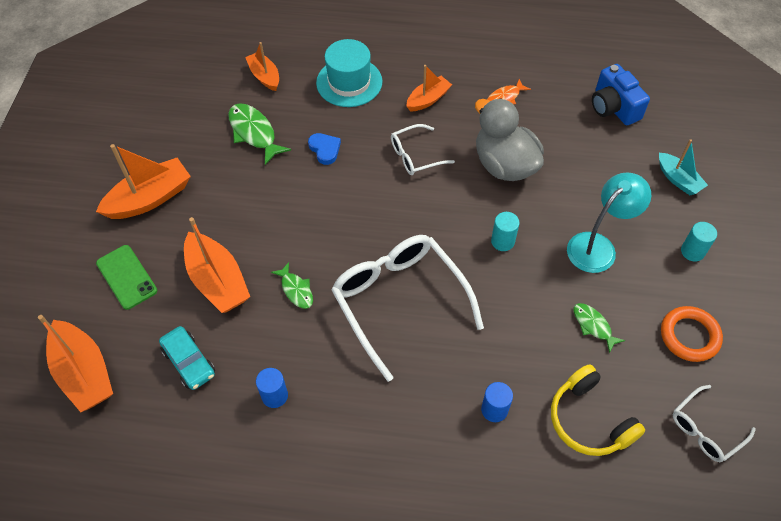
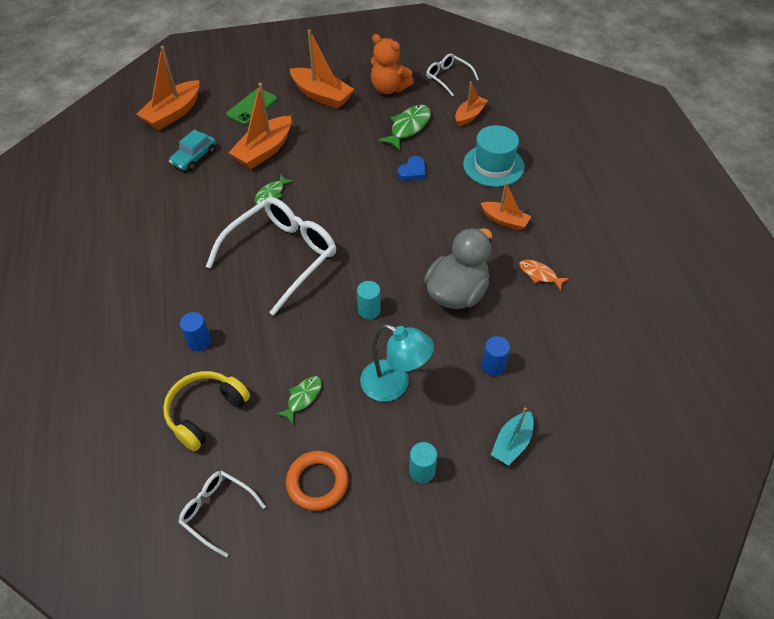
camera: 70 degrees right, 5 degrees down
(177, 131) = (389, 88): none -> orange teddy bear
(274, 395) = (179, 208): blue cylinder -> blue cylinder (493, 366)
(416, 155) = (435, 228): white glasses -> white glasses (448, 78)
(613, 107) = (580, 367): blue camera -> none

